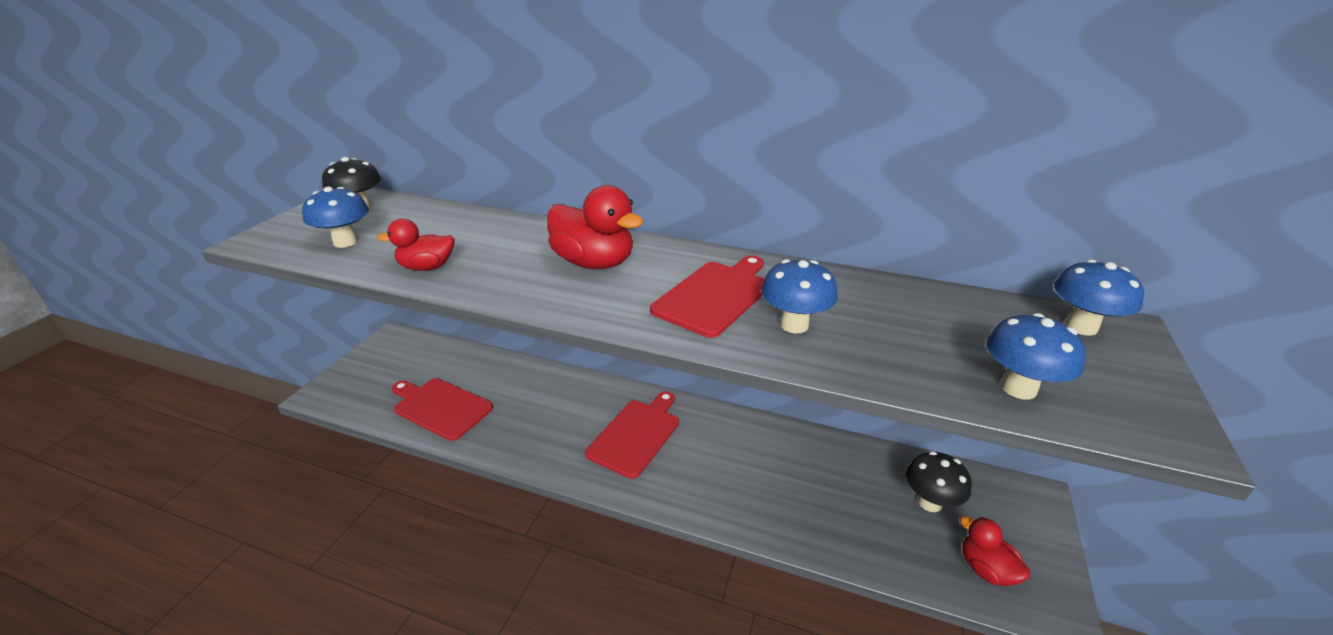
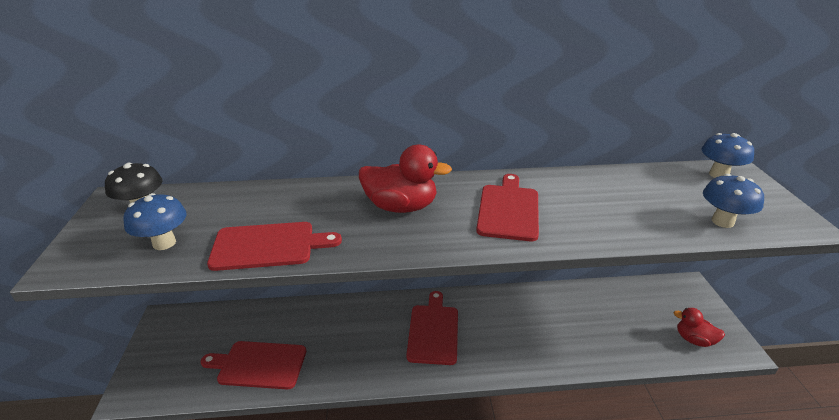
camera: 25 degrees left, 0 degrees up
(427, 267) = (268, 246): red duck -> red cutting board
(794, 325) = (575, 217): blue mushroom -> none
(930, 502) = (641, 310): black mushroom -> none

